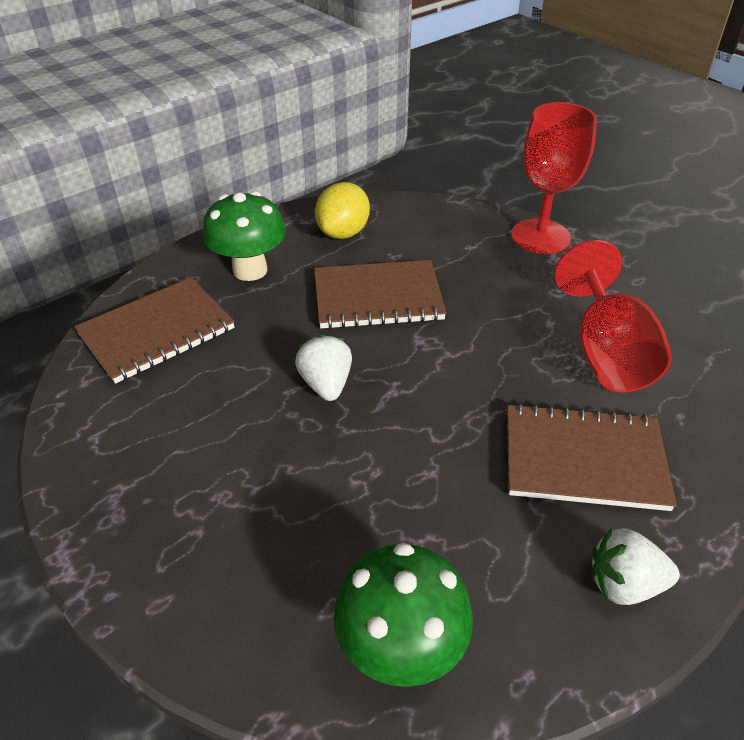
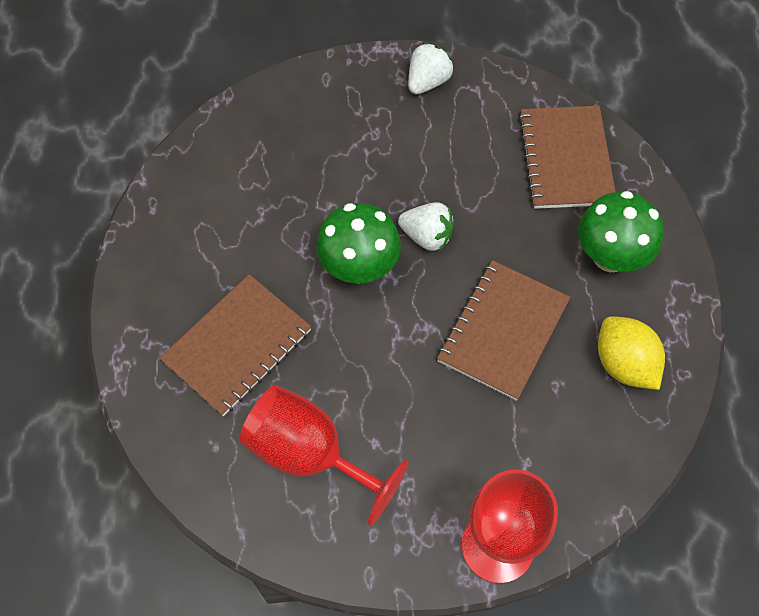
camera: 125 degrees right, 20 degrees up
(400, 649) = (213, 164): green mushroom -> green mushroom (359, 267)
(624, 584) = (150, 293): white strawberry -> white strawberry (428, 81)

